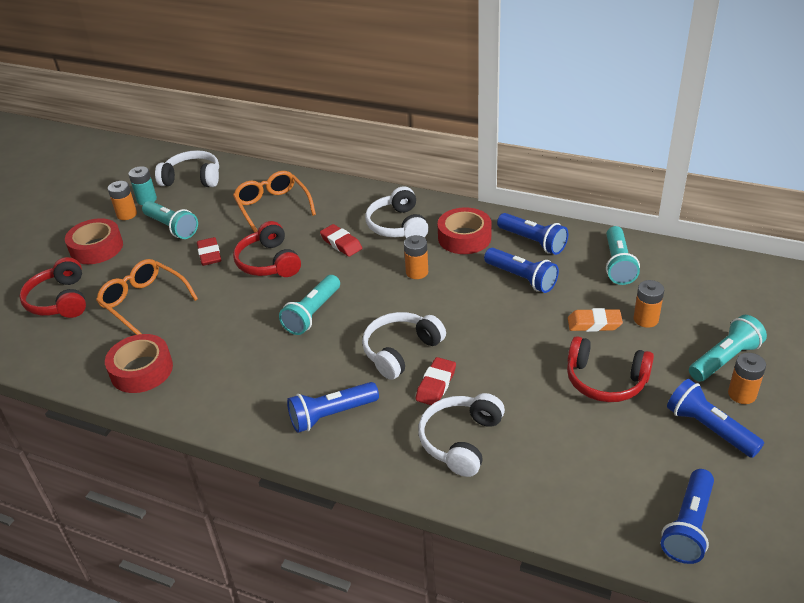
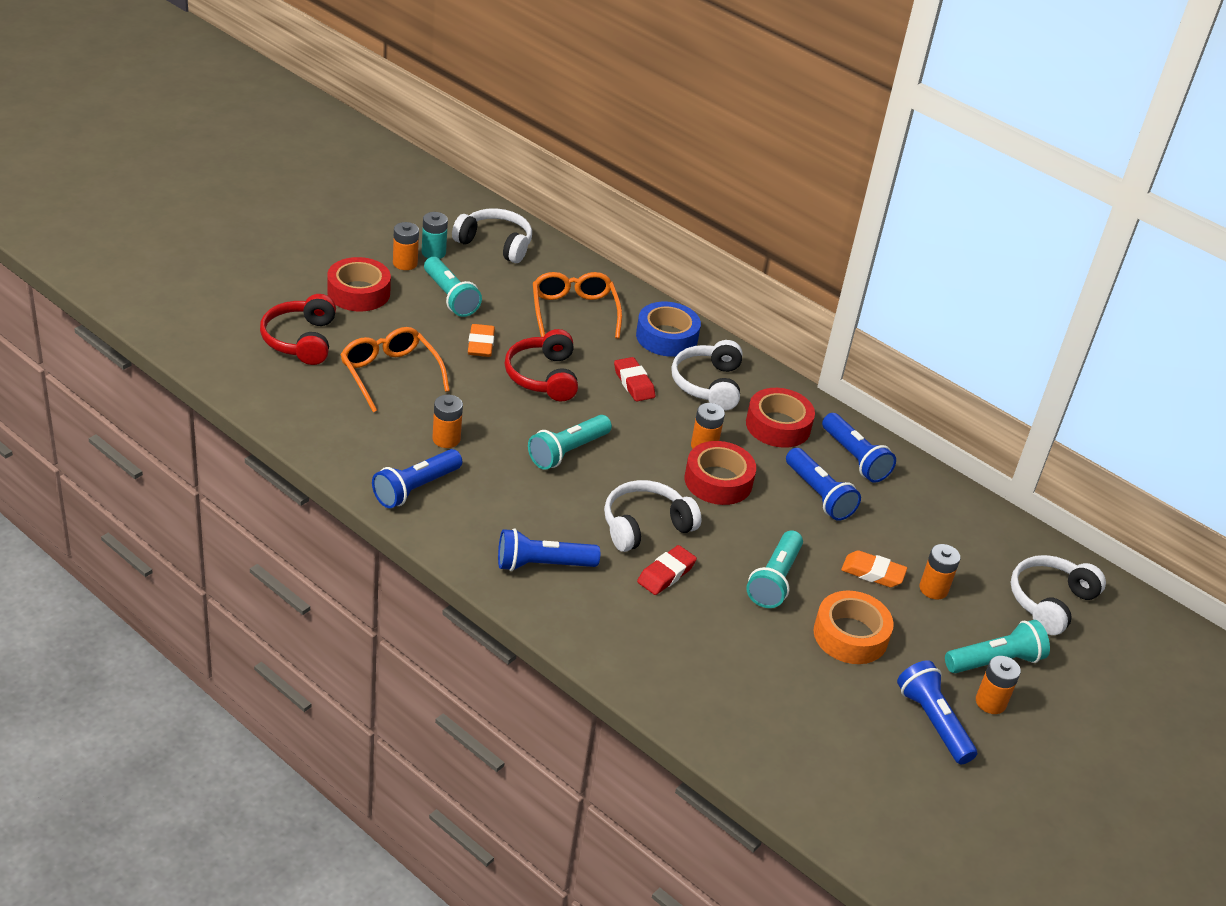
camera: 10 degrees right, 0 degrees up
(141, 370) = (363, 448): red tape -> red tape (718, 481)
(209, 255) = (480, 344): red eraser -> orange eraser
(209, 338) = (446, 439): none -> orange battery
(350, 202) = (666, 337): none -> blue tape
(460, 440) = (664, 638): white headphones -> white headphones (1049, 602)
(605, 381) = (850, 635): red headphones -> orange tape
(618, 264) = (938, 519): turquoise flashlight -> turquoise flashlight (775, 580)
(689, 526) = (854, 801): blue flashlight -> blue flashlight (415, 489)

